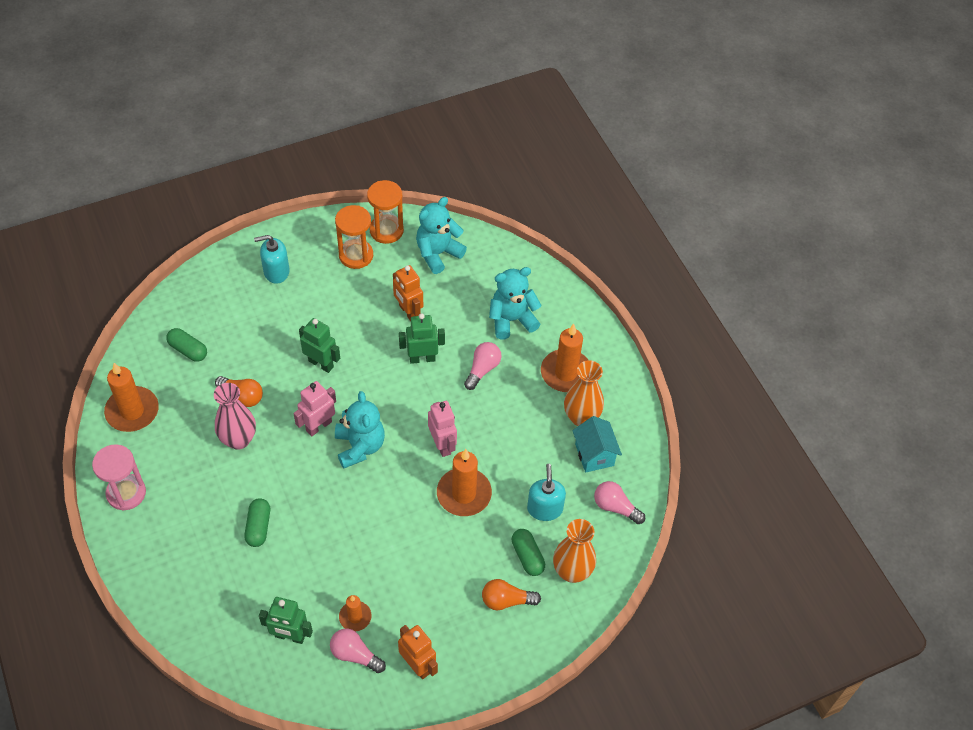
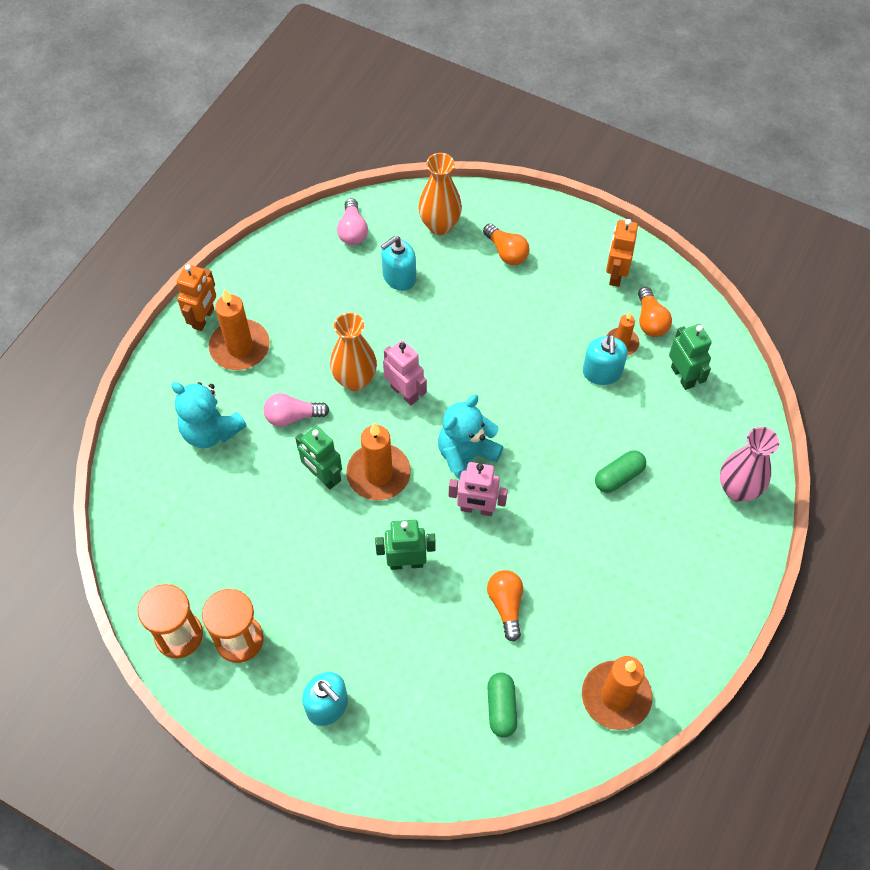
camera: 125 degrees left, 5 degrees up
(126, 493) = (697, 619): pink hourglass -> none
(238, 439) = (554, 567): pink vase -> pink vase (737, 489)
(321, 364) = (406, 563): green robot -> green robot turned 90 degrees clockwise
(344, 582) = (602, 372): none -> turquoise soap dispenser
(355, 655) = (650, 321): pink light bulb -> orange light bulb
(408, 312) = (276, 530): orange robot -> orange robot (203, 318)
(438, 253) = (173, 558): turquoise teddy bear -> none
(442, 445) = (404, 393): pink robot -> pink robot turned 105 degrees clockwise
(464, 494) = (439, 343): orange candle -> orange candle (378, 474)
(527, 556) = (454, 262): green capsule -> none
(581, 417) = (281, 306): orange vase -> orange vase (355, 380)
(594, 454) = (313, 274): turquoise house -> none

